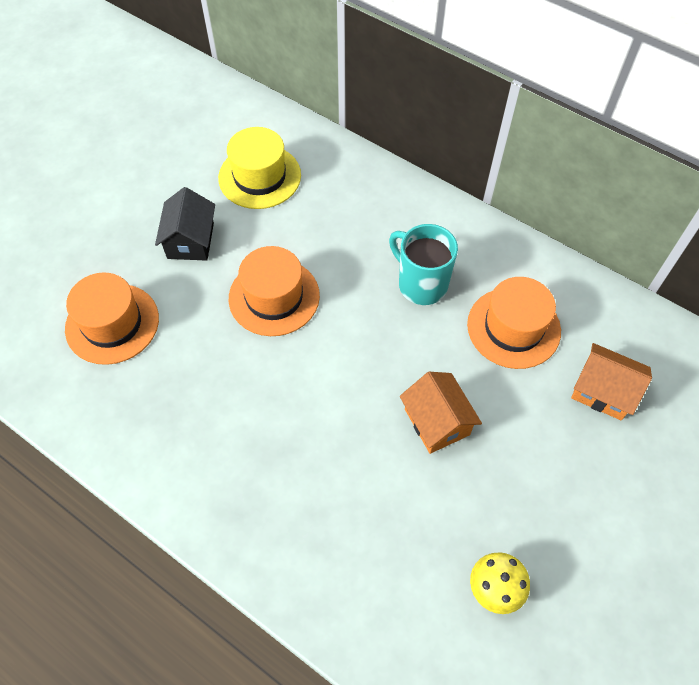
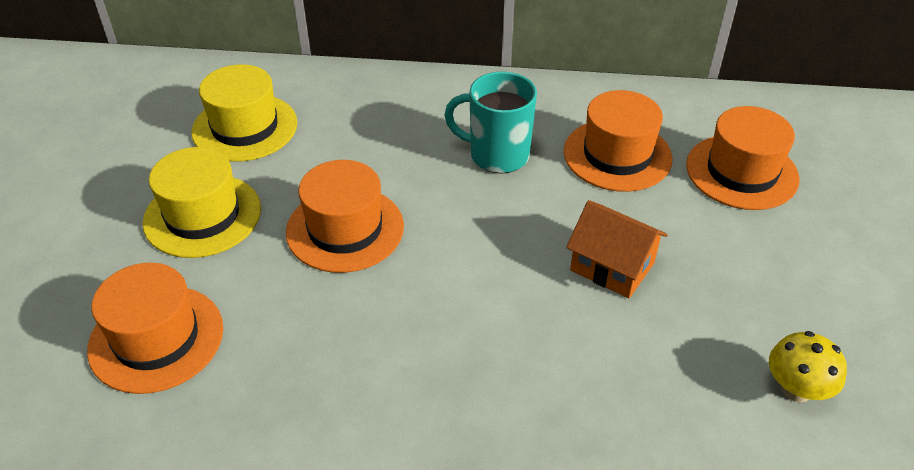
camera: 30 degrees left, 15 degrees down
(190, 240) = (202, 215): black house -> yellow hat
(603, 391) = (741, 172): orange house -> orange hat

